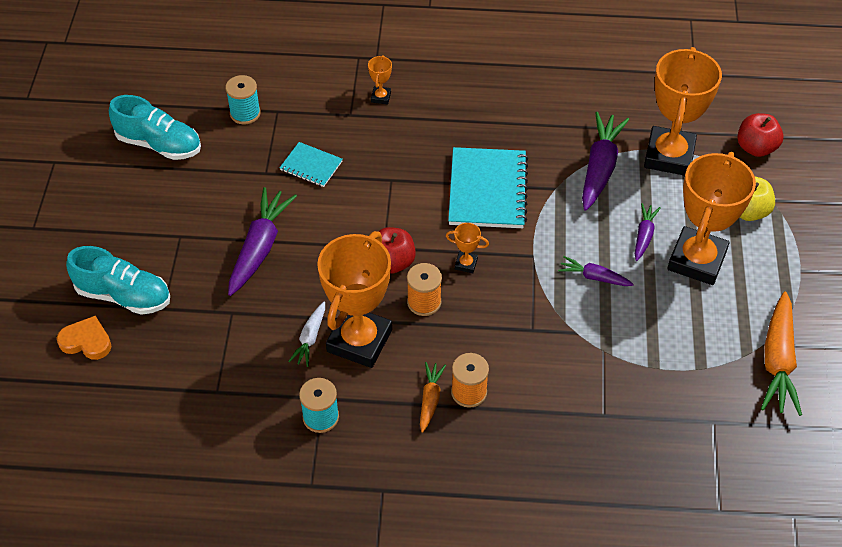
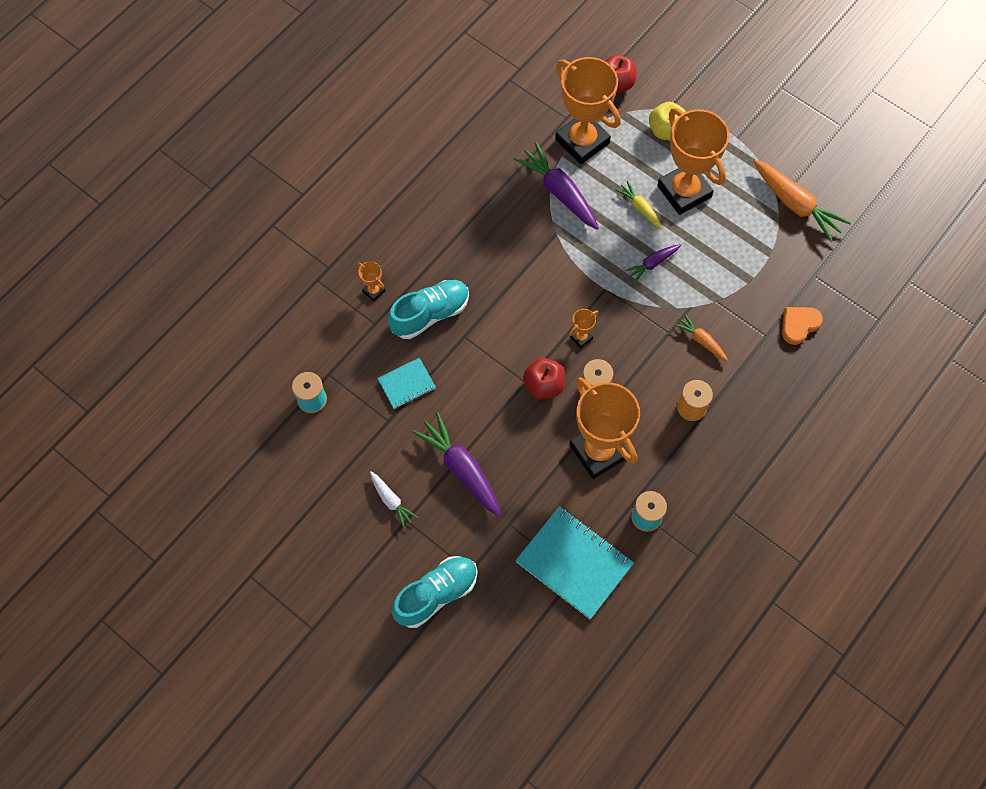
camera: 55 degrees left, 15 degrees up
(86, 341) = (462, 645): orange heart -> orange heart (799, 325)
(159, 144) = (295, 483): turquoise shoe -> turquoise shoe (430, 314)
(310, 338) = (572, 483): white carrot -> white carrot (391, 501)
(430, 399) = (680, 436): orange carrot -> orange carrot (701, 340)
(487, 190) = (524, 278): turquoise notebook -> turquoise notebook (574, 563)
(644, 235) = (640, 208): purple carrot -> yellow carrot

